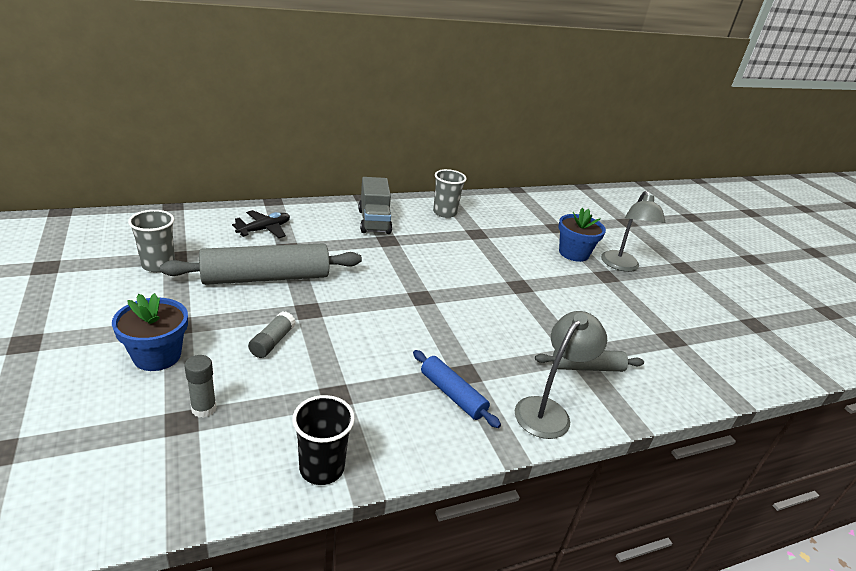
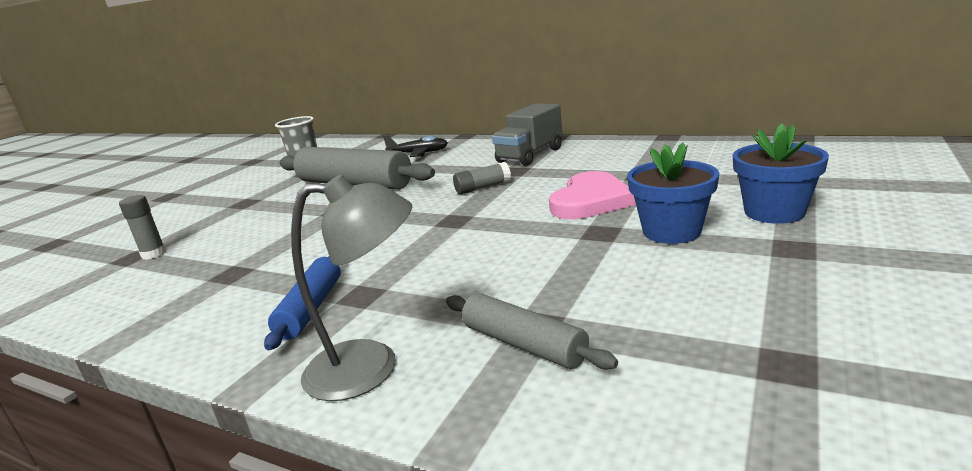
camera: 55 degrees right, 10 degrees down
(157, 356) = (199, 217): blue flower pot -> blue flower pot (671, 231)
(272, 342) = (271, 226): grey glue stick -> grey glue stick (482, 188)
(322, 468) = (118, 319): black cup -> none
(444, 213) = (633, 154): grey cup -> none
(480, 261) = (590, 201): none -> pink heart
(621, 266) = (858, 241): grey lamp -> none

